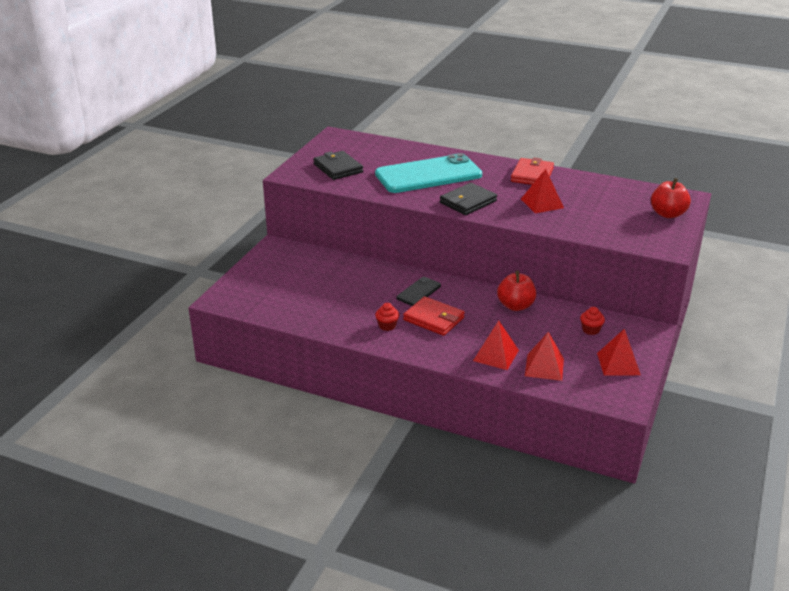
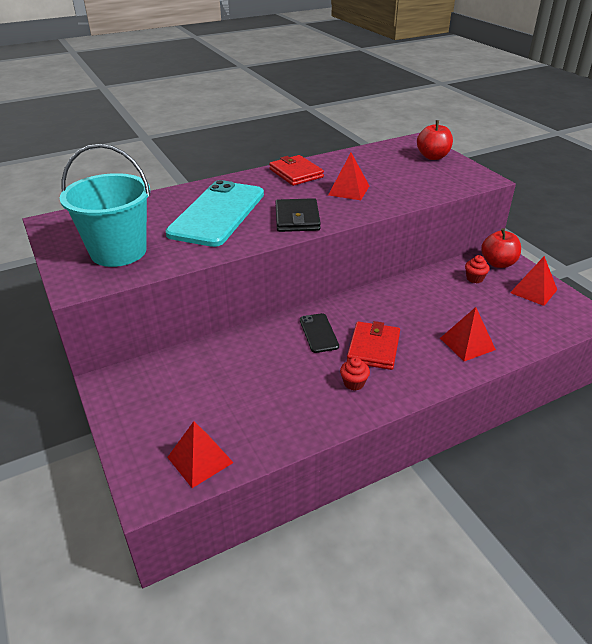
camera: 50 degrees left, 5 degrees up
(338, 168) = (118, 251): black wallet -> turquoise bucket
(433, 319) = (373, 348): red wallet -> red wallet turned 60 degrees counterclockwise
(515, 306) = (402, 294): red apple -> red apple (498, 263)
(544, 367) = (508, 328): red pyramid -> red pyramid (200, 460)

